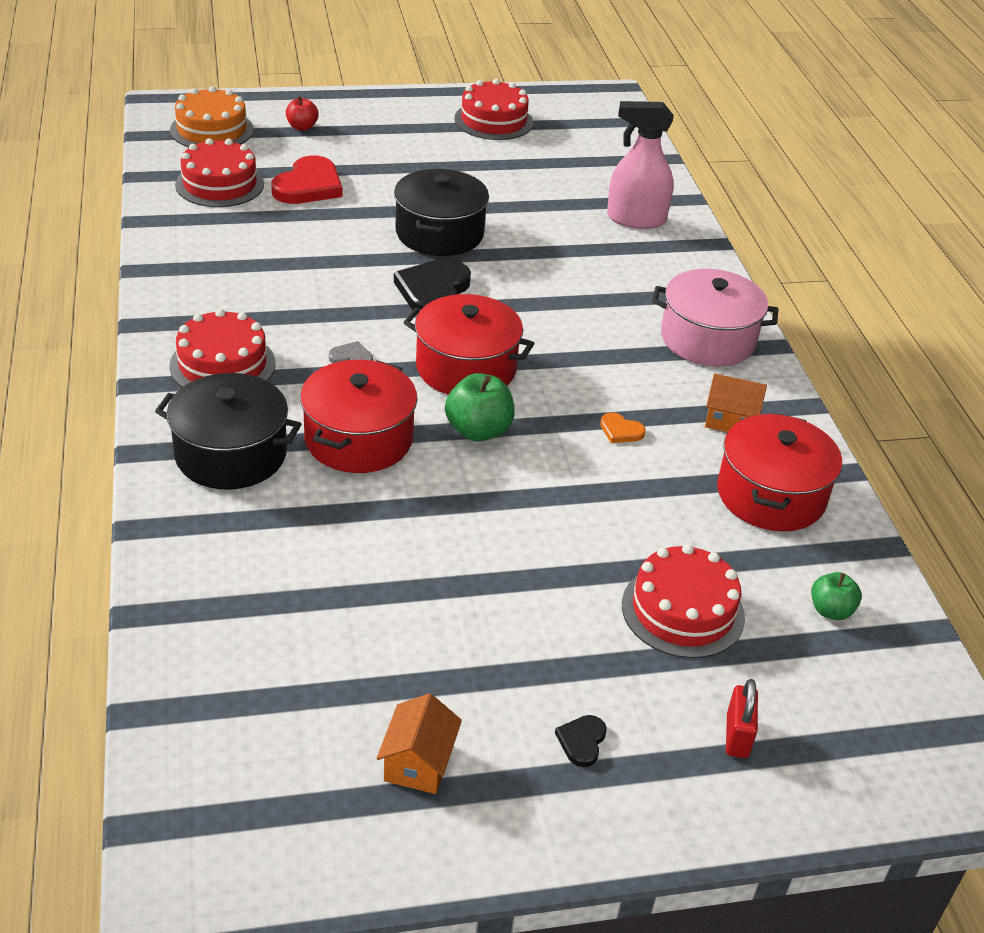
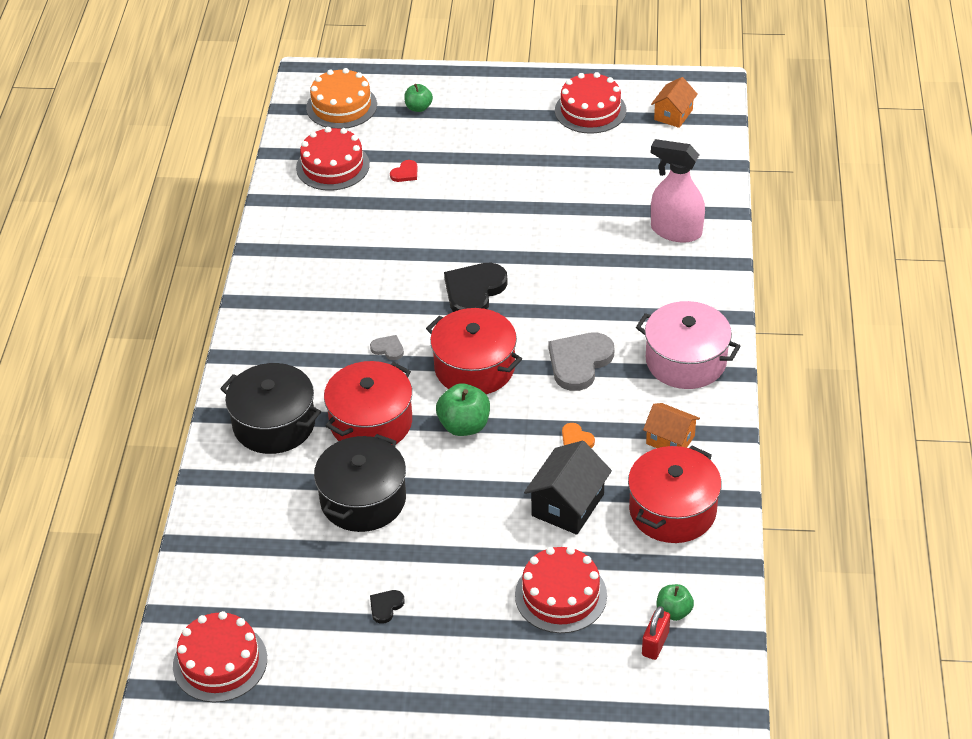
camera: 20 degrees right, 5 degrees up
(222, 364) = (288, 344): red cake -> red cake (220, 662)
(302, 127) = (418, 108): red apple -> green apple
(308, 186) = (405, 173): red heart -> red heart, size x0.47
(418, 762) = (333, 676): orange house -> orange house (673, 115)
(439, 233) = (499, 232): black pot -> black pot (363, 499)
(582, 741) = (448, 680): black heart -> black heart (385, 606)
(588, 351) = (579, 362): none -> grey heart
(643, 504) = (567, 505): none -> black house
(737, 736) = (559, 694): red padlock -> red padlock (655, 644)

